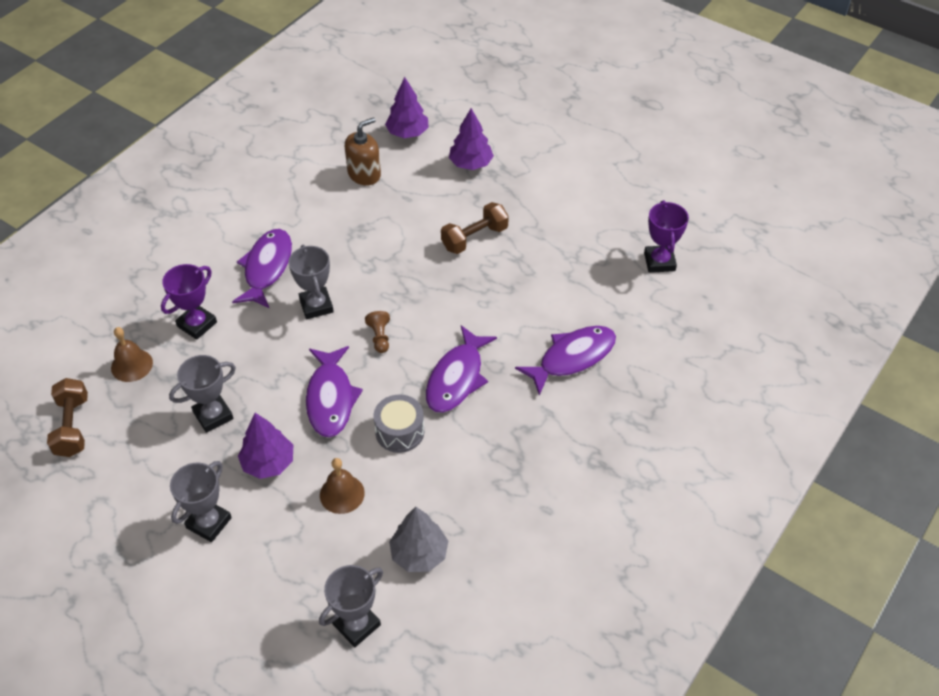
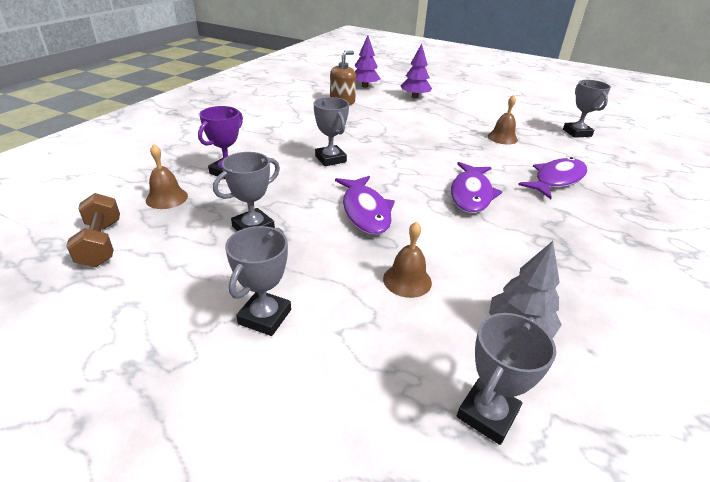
camera: 10 degrees left, 15 degrees down
(267, 268) = (282, 141): purple fish -> none
(268, 463) = (320, 260): purple tree -> none
(380, 337) = (392, 174): brown pawn -> none
(400, 432) = (441, 230): grey drum -> none
(474, 238) = (437, 125): brown dumbbell -> none
(549, 270) = (502, 138): none -> brown bell
(659, 262) = (577, 133): purple trophy -> grey trophy

